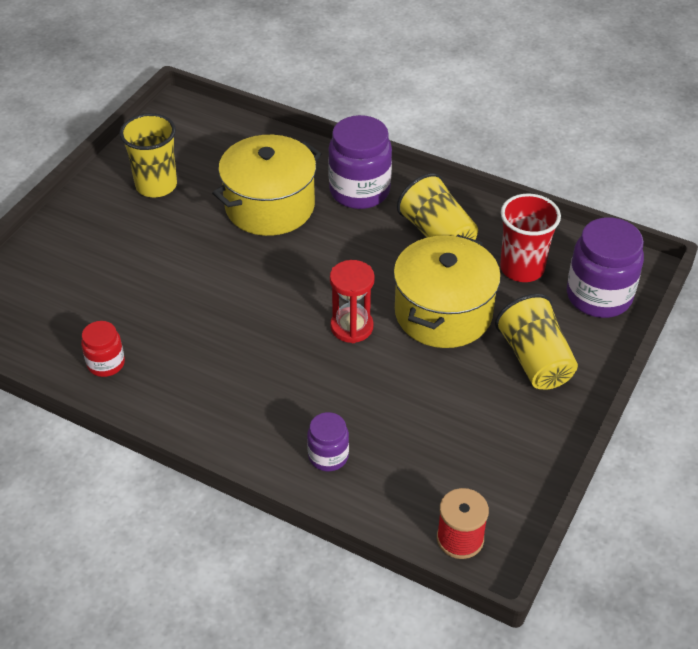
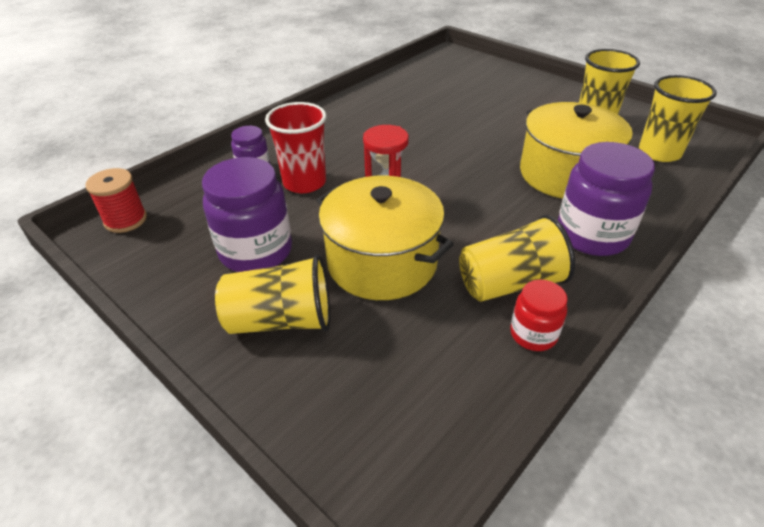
camera: 105 degrees right, 5 degrees down
(106, 363) = (394, 93): red jar -> red jar (533, 334)
(213, 146) = (659, 152): none -> yellow cup
(522, 268) = (434, 350): red cup -> red cup (304, 182)
(599, 296) = (356, 423): purple jar -> purple jar (256, 251)

